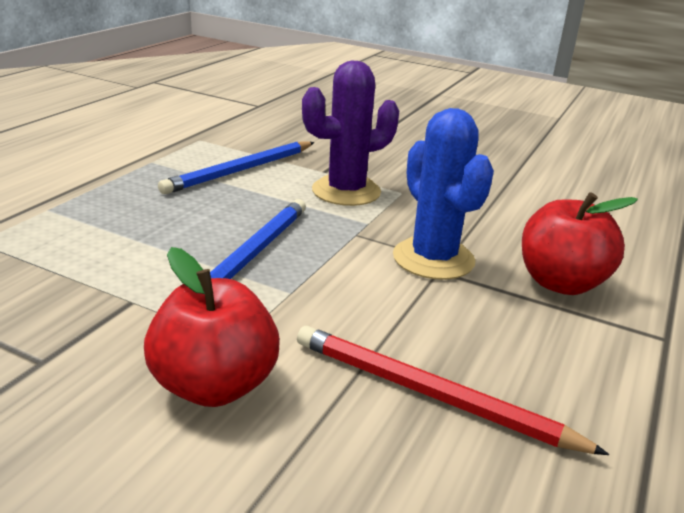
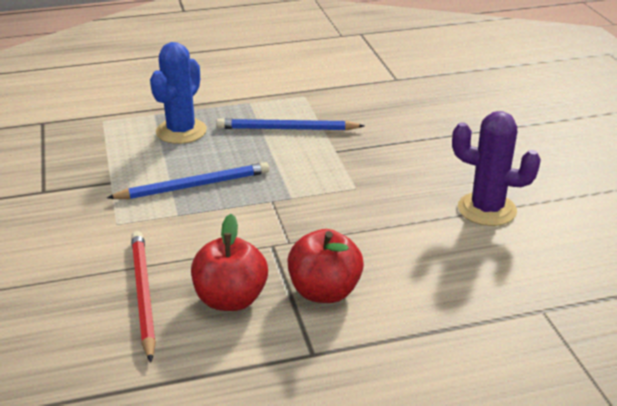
camera: 50 degrees right, 5 degrees up
(214, 385) = (77, 237): red apple -> red apple (230, 299)
(346, 191) = (321, 171): purple cactus -> purple cactus (486, 209)
(433, 259) = (282, 237): blue cactus -> blue cactus (181, 131)

